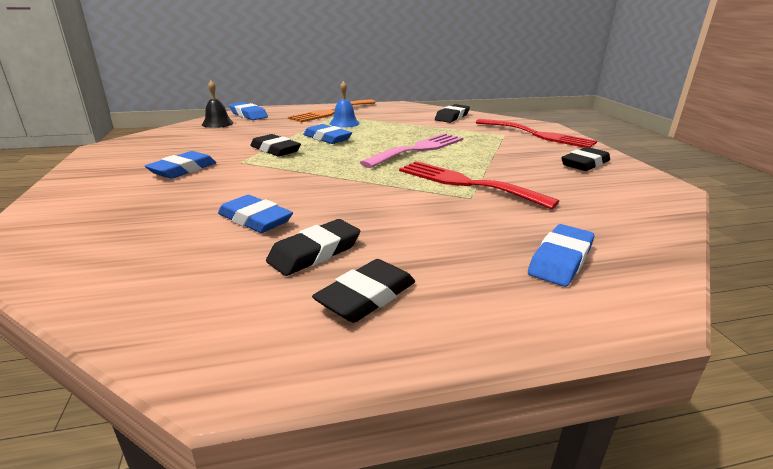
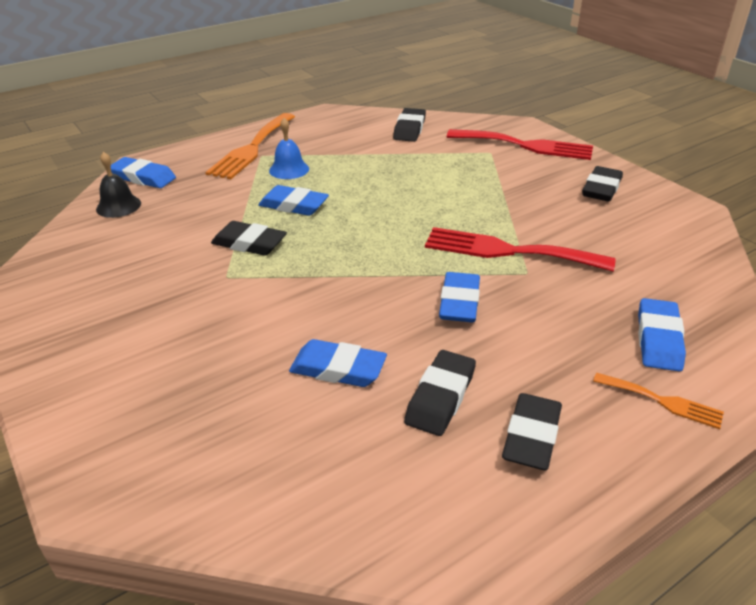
camera: 20 degrees left, 10 degrees up
(183, 170) = (169, 310): blue eraser -> blue eraser (459, 302)
(418, 149) = (417, 202): pink fork -> none
(526, 304) = (662, 401): none -> orange fork

